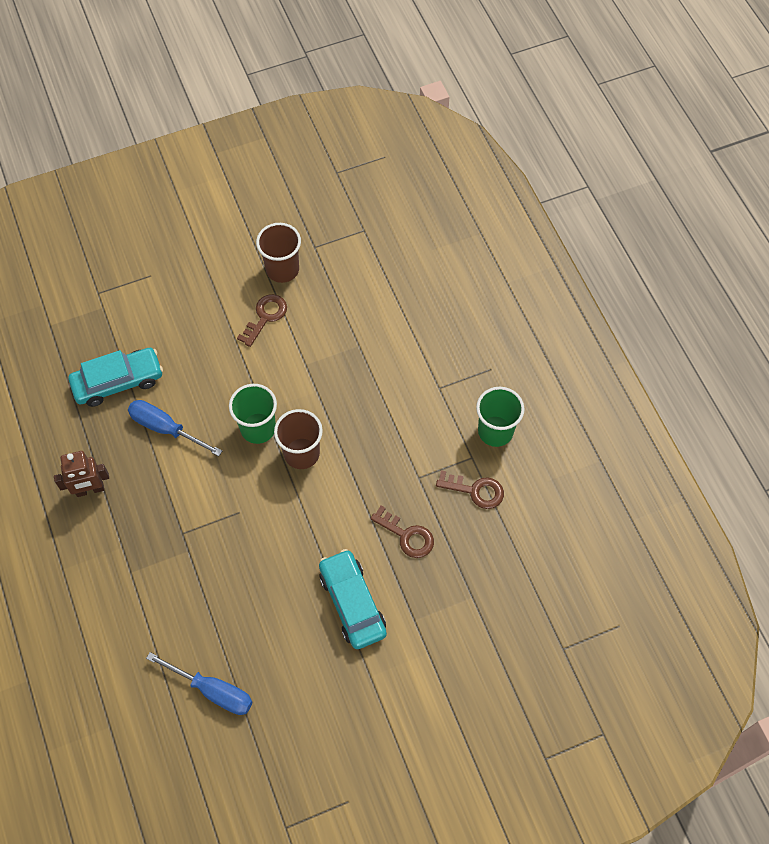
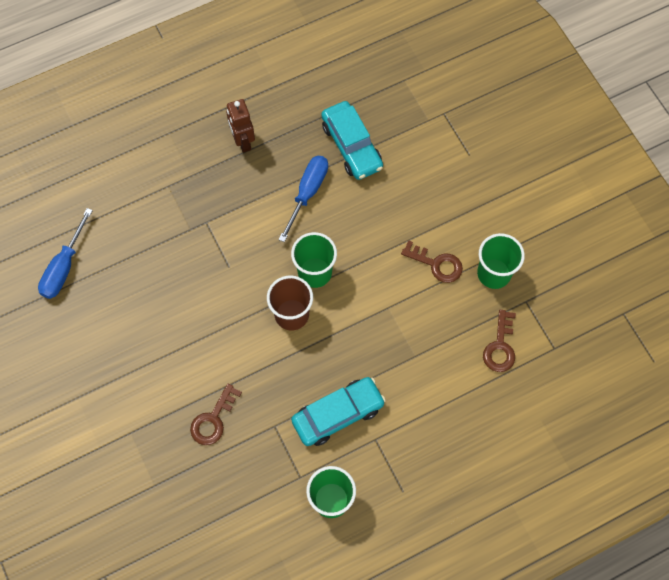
camera: 85 degrees right, 5 degrees up
(282, 269) = (494, 273): brown cup -> green cup
(352, 603) = (145, 375): turquoise car -> turquoise car (338, 414)
(475, 490) = (264, 483): brown key -> brown key (500, 346)

